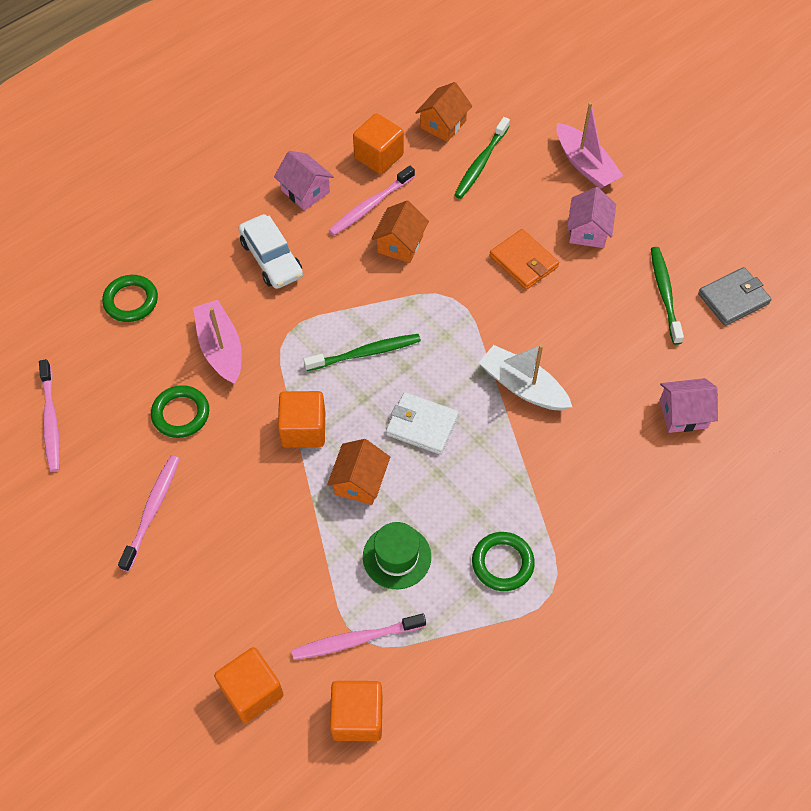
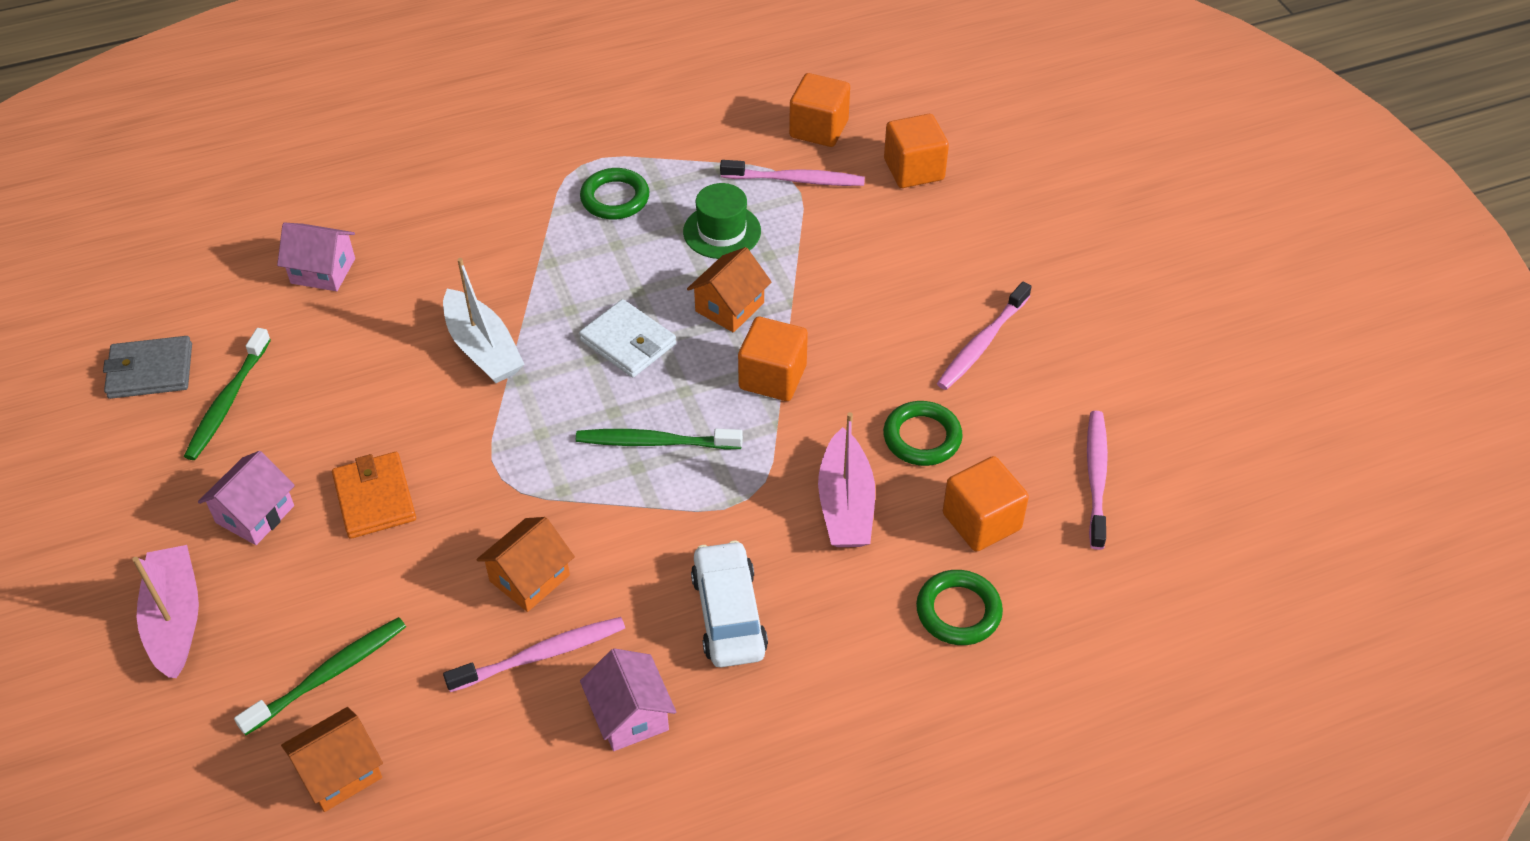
camera: 160 degrees left, 10 degrees down
(379, 156) = (481, 742): orange cube -> orange cube (981, 521)

